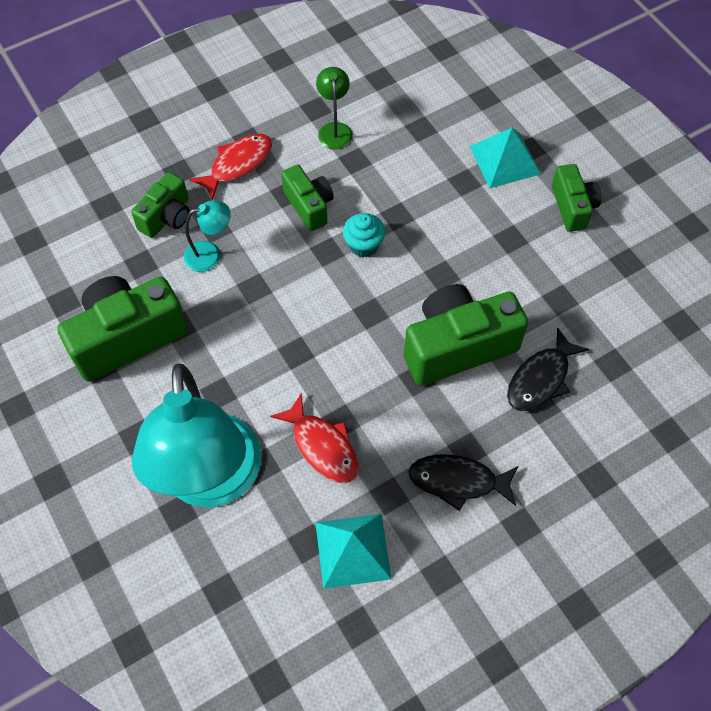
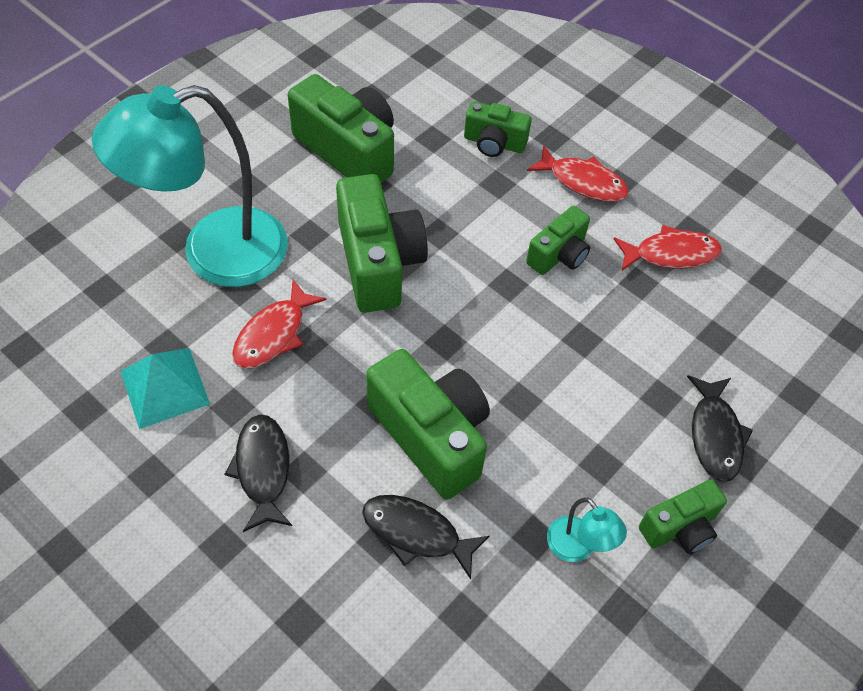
camera: 70 degrees right, 5 degrees down
(210, 254) = (464, 188): turquoise lamp -> turquoise lamp (577, 548)
(270, 343) = (378, 262): none -> green camera
(334, 129) = (671, 254): green lamp -> red fish
(363, 245) = (529, 316): turquoise cupcake -> none
(505, 160) = (715, 435): turquoise pyramid -> black fish

